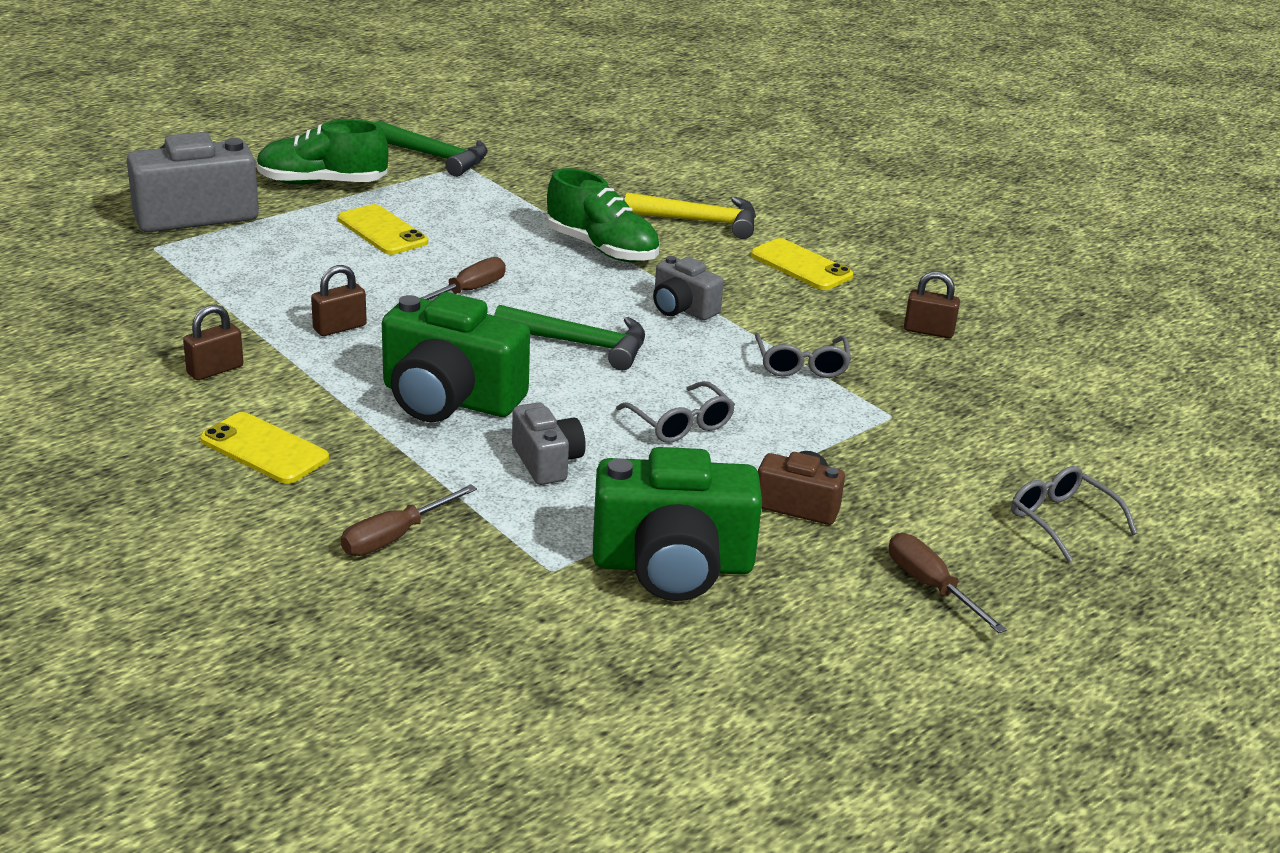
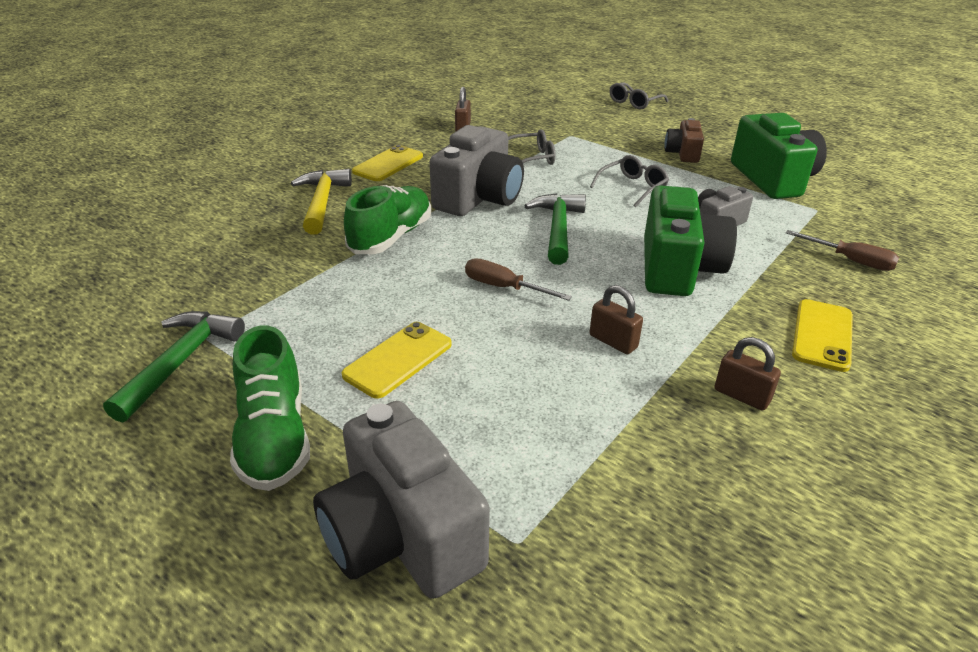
camera: 100 degrees left, 5 degrees up
(682, 308) = (478, 198): grey camera -> grey camera, size x1.84
(930, 586) = (717, 125): brown screwdriver -> none

